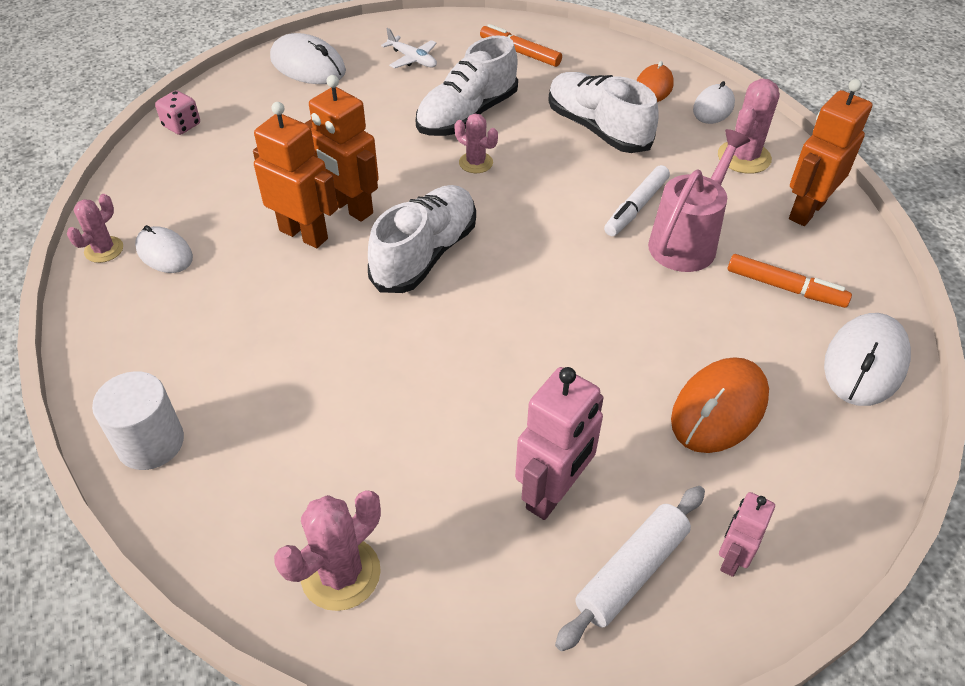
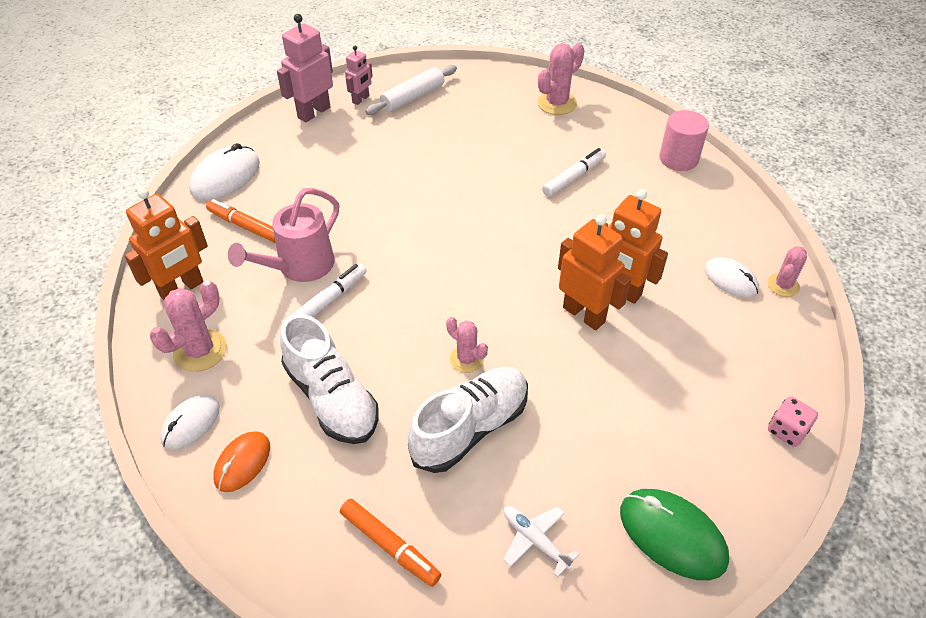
camera: 175 degrees left, 0 degrees up
(150, 442) = (678, 159): white cylinder -> pink cylinder
(308, 65) = (672, 535): white mouse -> green mouse
(333, 393) = (574, 177): none -> white marker
(425, 254) = (516, 267): white shoe -> none
(553, 493) = (445, 126): pink robot -> pink robot (313, 112)
(719, 408) = (334, 158): orange mouse -> none

